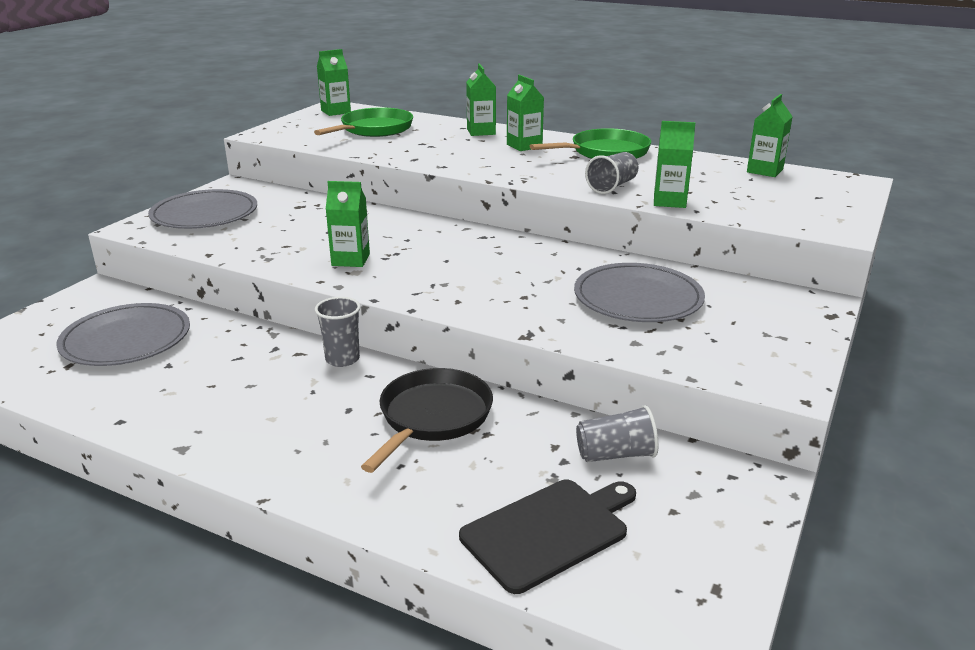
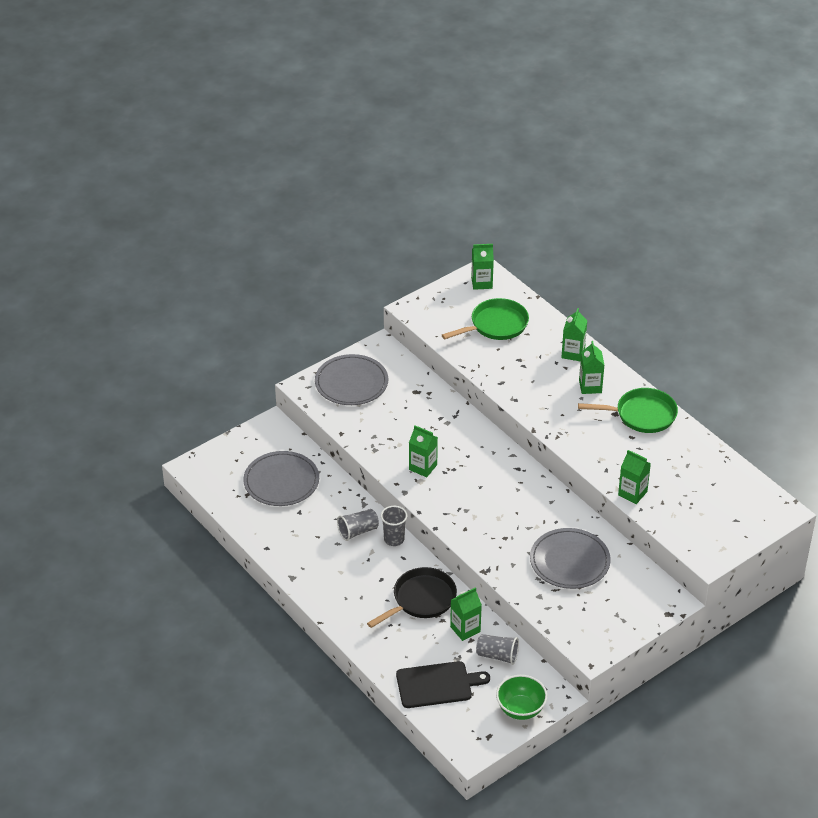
camera: 25 degrees right, 15 degrees up
(612, 186) = (610, 463): grey cup -> grey cup (358, 531)
(727, 521) = (520, 709): none -> green bowl
(764, 171) = (733, 477): green carton -> green carton (465, 629)

